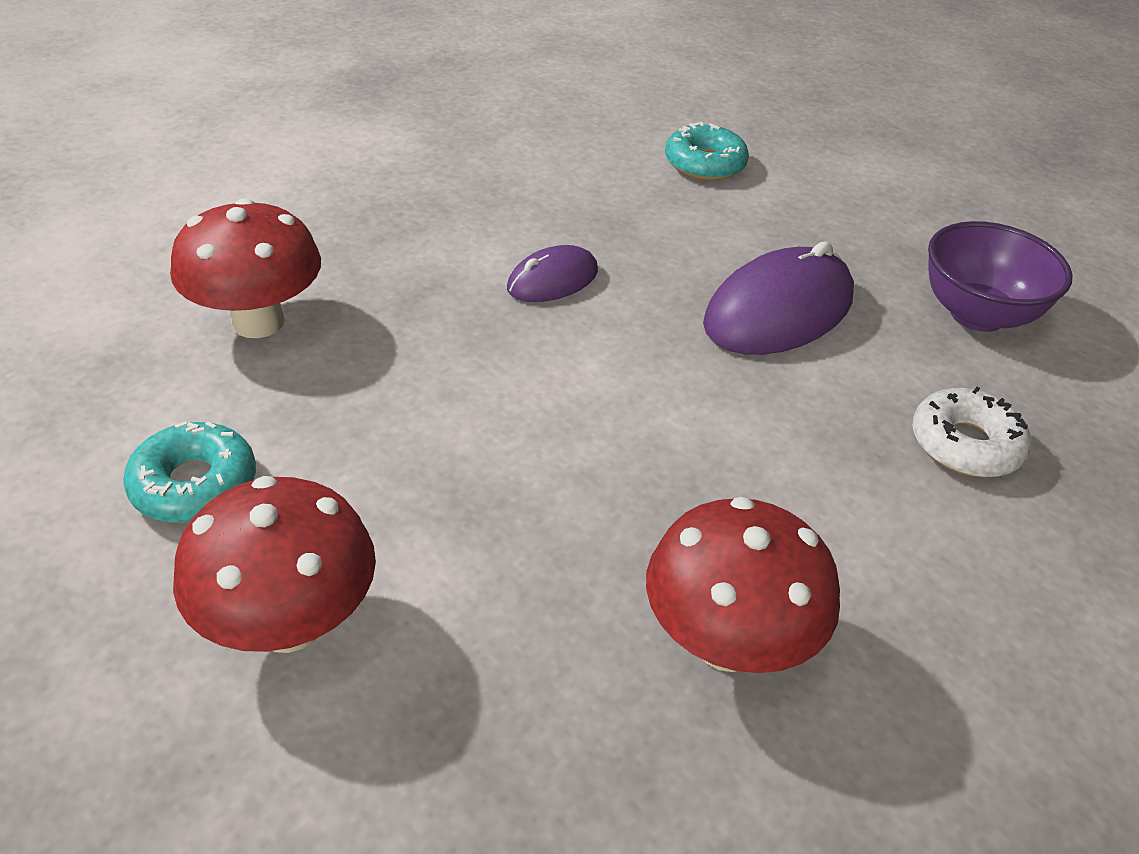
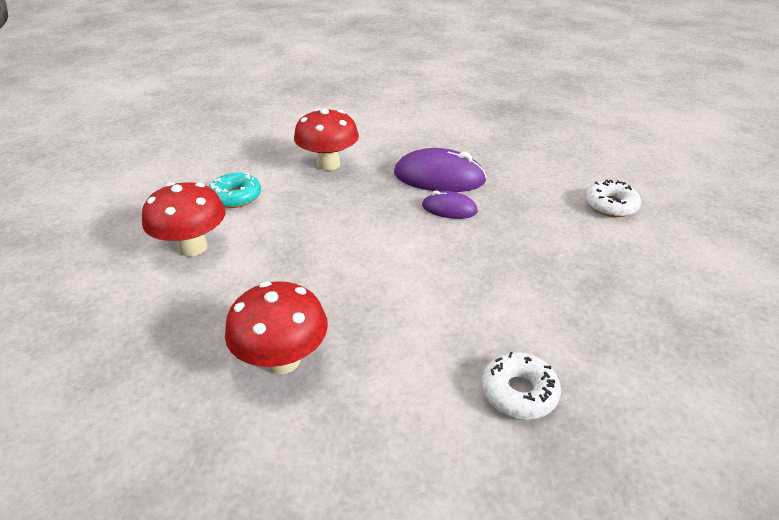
camera: 55 degrees right, 5 degrees down
(704, 164) = (610, 205): turquoise donut -> white donut
(778, 311) = (530, 279): purple mouse -> purple mouse (439, 177)
(977, 315) = (647, 354): purple bowl -> none

